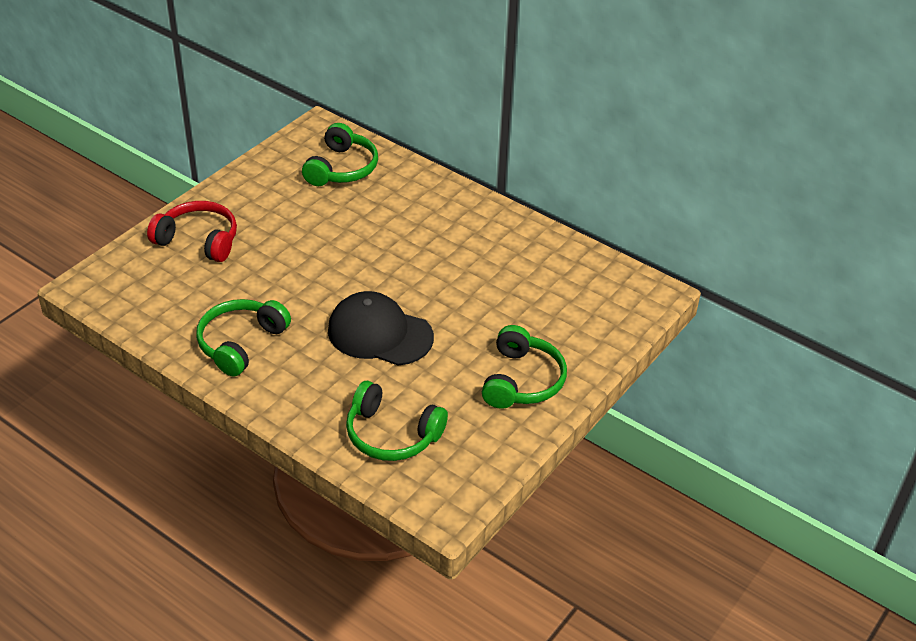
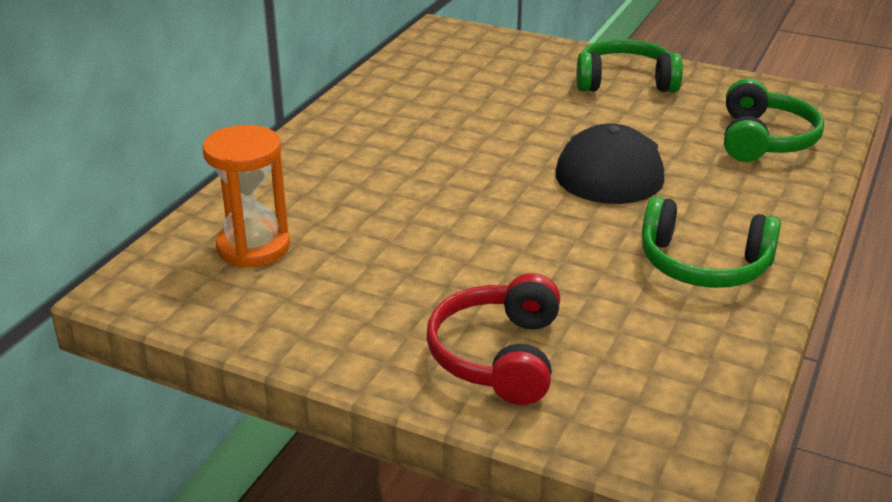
camera: 100 degrees left, 10 degrees down
(341, 168) = (253, 247): green headphones -> orange hourglass

